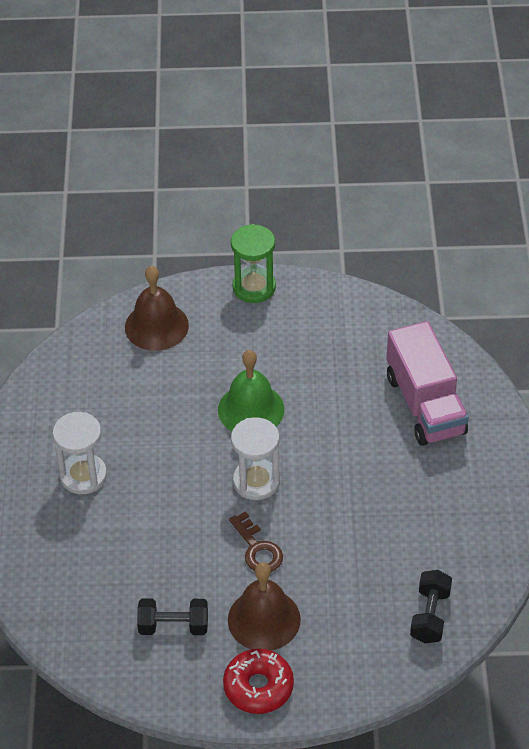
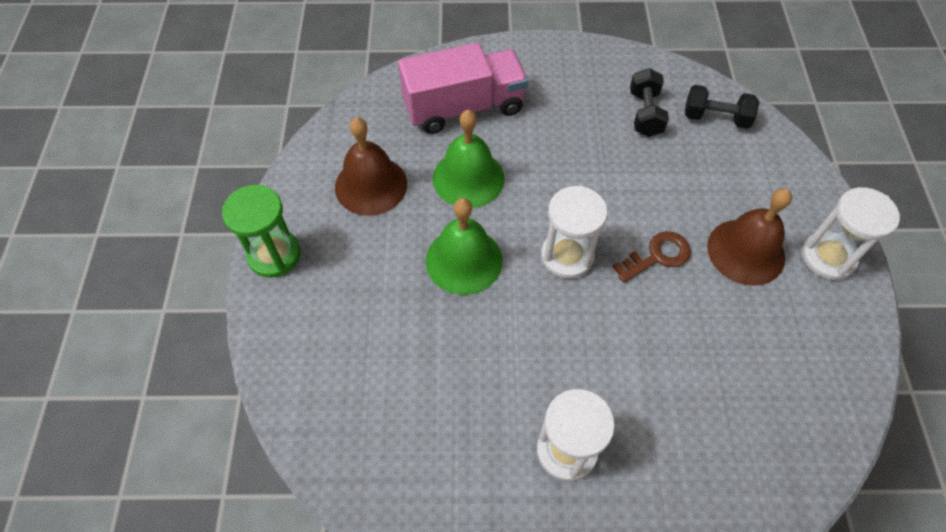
camera: 90 degrees left, 10 degrees up
(156, 326) = (320, 366): brown bell -> brown bell (371, 185)
(173, 626) = (772, 339): black dumbbell -> black dumbbell (645, 114)
(258, 687) = (828, 257): red donut -> white hourglass
(339, 410) = (468, 178): none -> green bell

